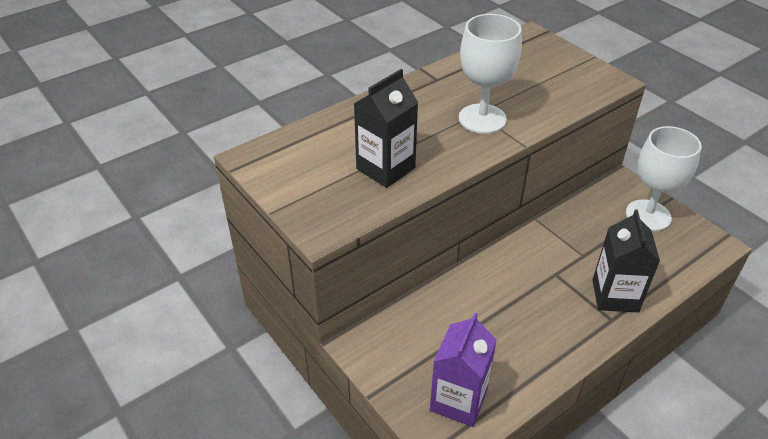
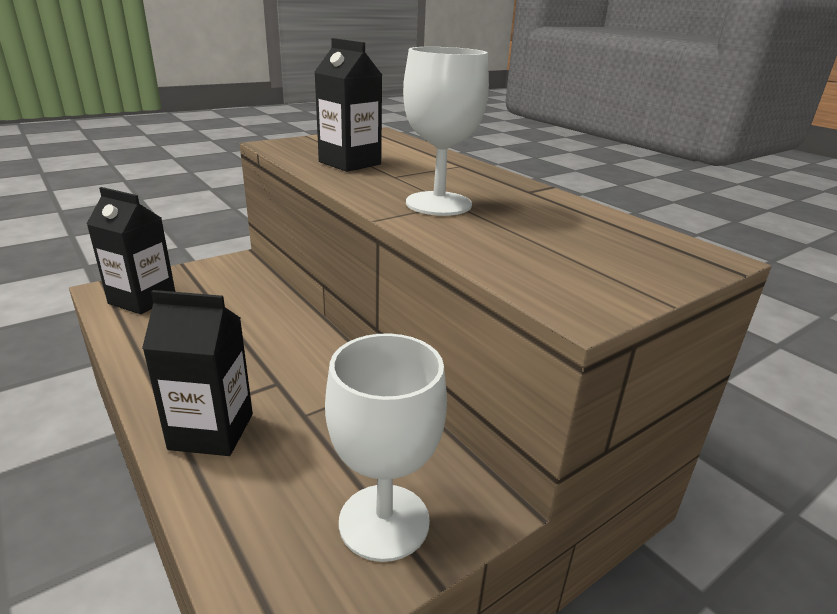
camera: 90 degrees right, 15 degrees down
(458, 400) = (142, 299): purple carton -> black carton

